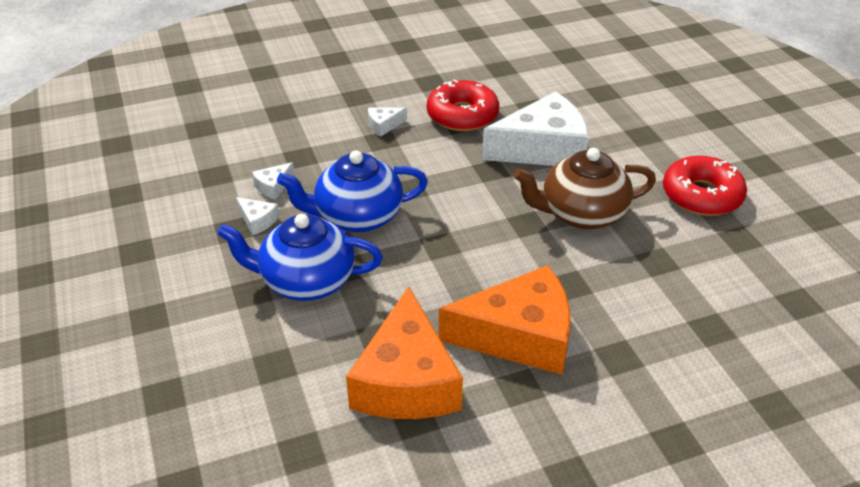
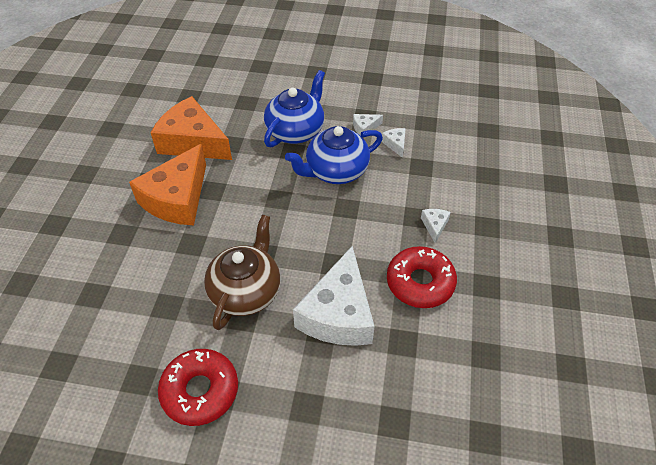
camera: 120 degrees right, 10 degrees up
(357, 217) = (335, 171): blue teapot -> blue teapot turned 135 degrees counterclockwise

